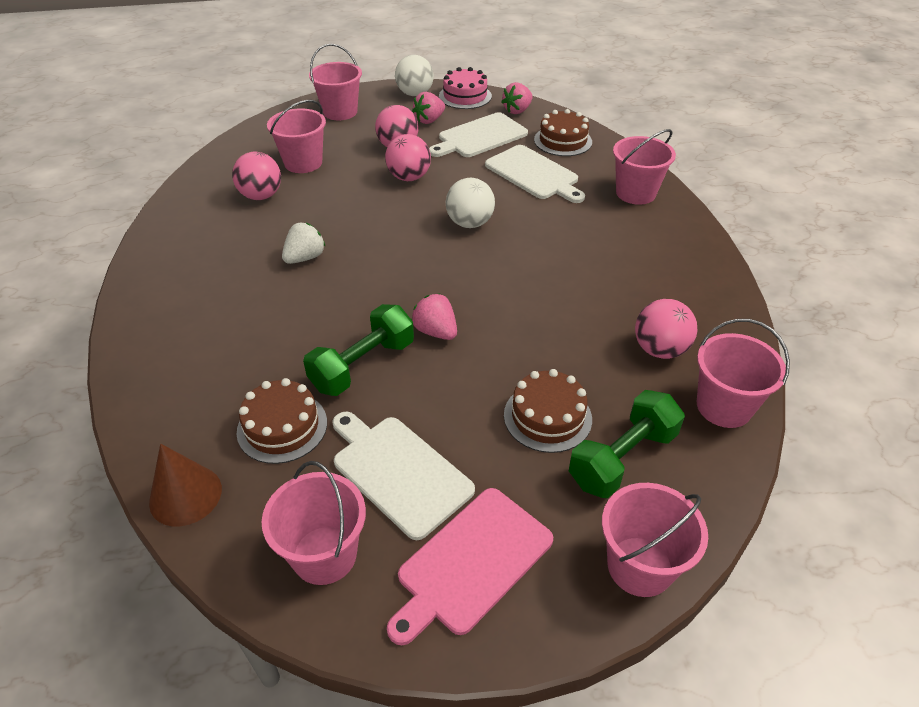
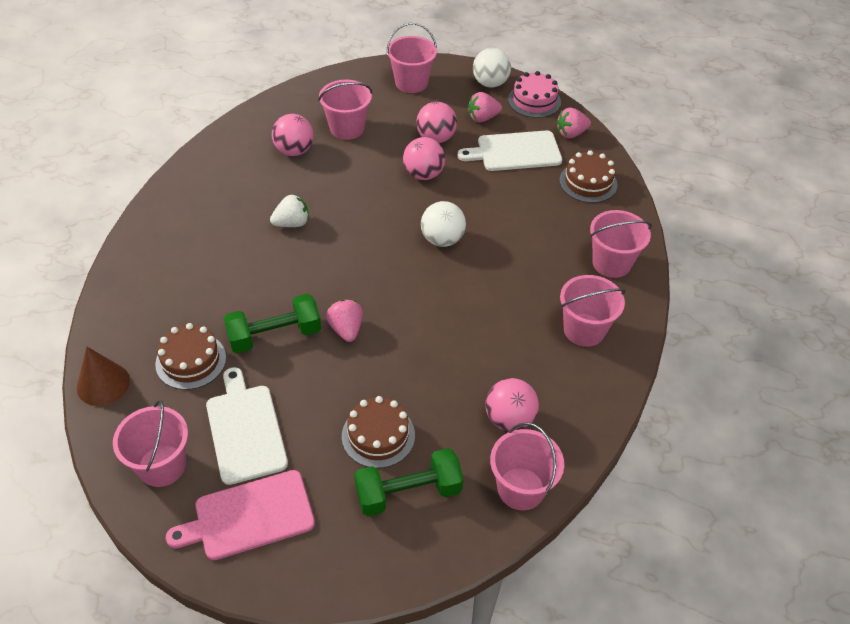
camera: 25 degrees right, 5 degrees up
(533, 174) = (534, 209): white cutting board -> none
(639, 566) = (358, 574): pink bucket -> pink bucket (584, 330)

